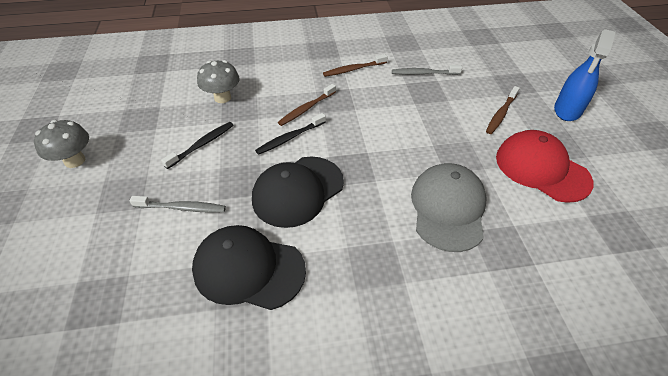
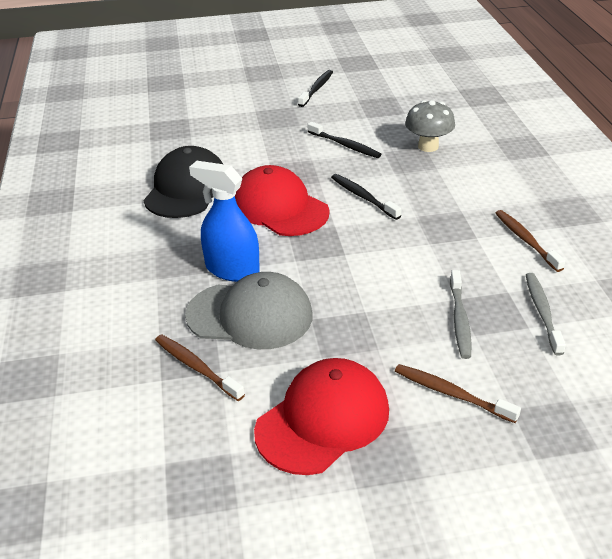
camera: 90 degrees right, 10 degrees down
(75, 161) = (317, 89): grey mushroom -> black toothbrush
(182, 208) = (258, 147): grey toothbrush -> grey toothbrush (459, 320)
(298, 191) = (279, 208): black cap -> red cap
(306, 109) = (421, 205): brown toothbrush -> brown toothbrush (196, 367)
(567, 110) = (485, 492): blue spray bottle -> blue spray bottle (232, 269)

